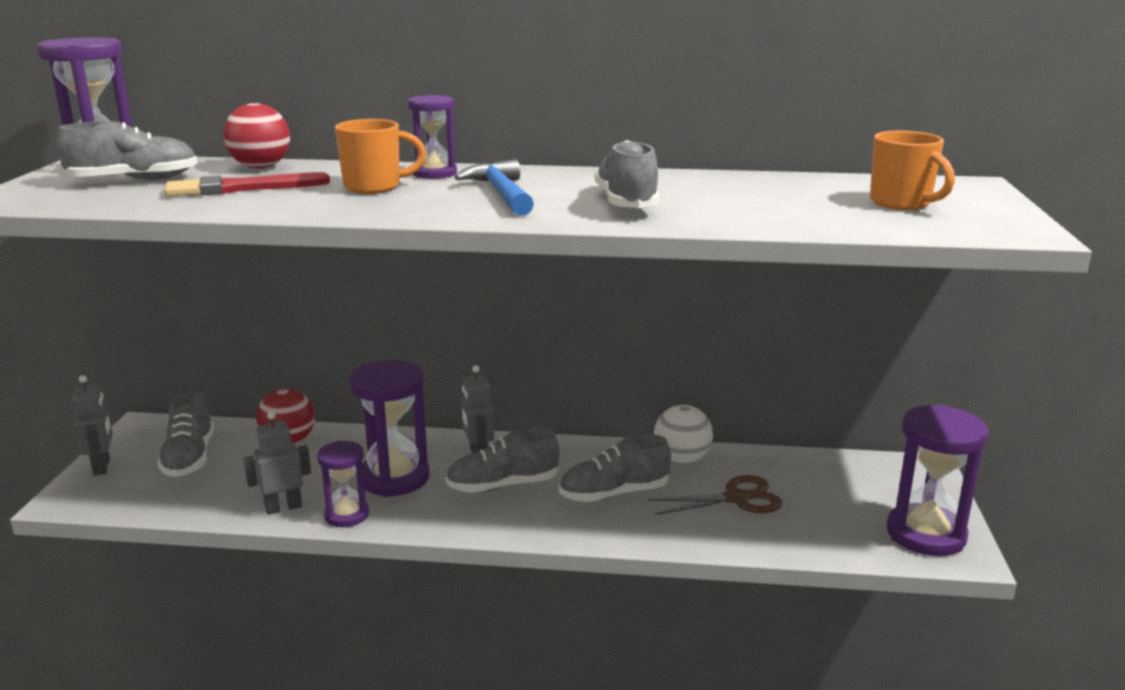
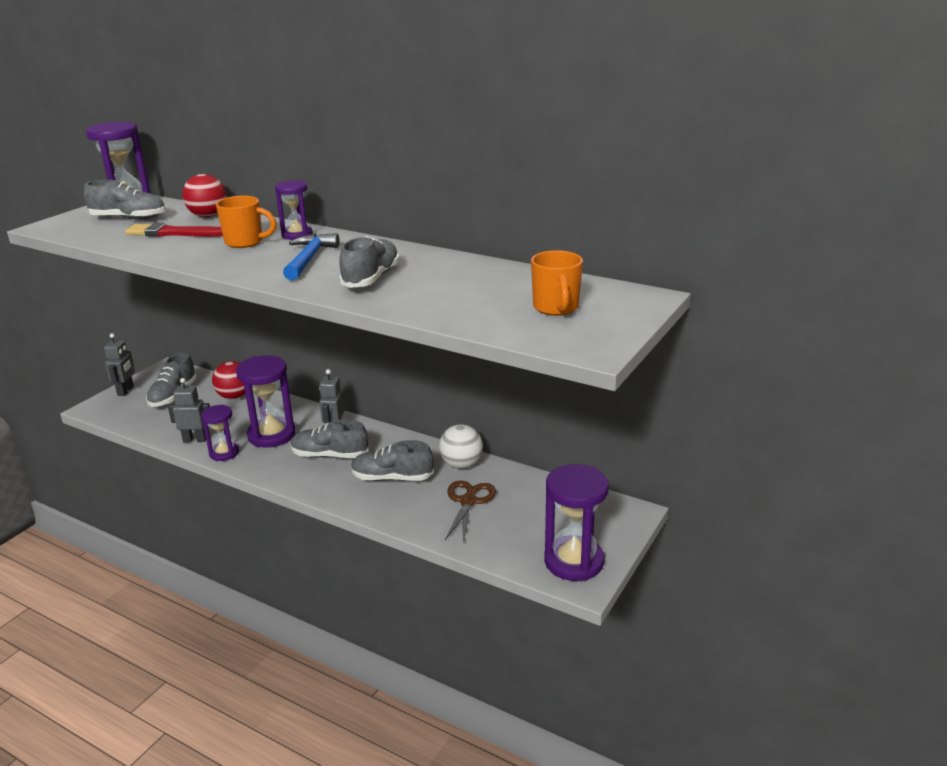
camera: 25 degrees right, 5 degrees up
(736, 498) = (468, 501): brown scissors -> brown scissors turned 90 degrees counterclockwise

